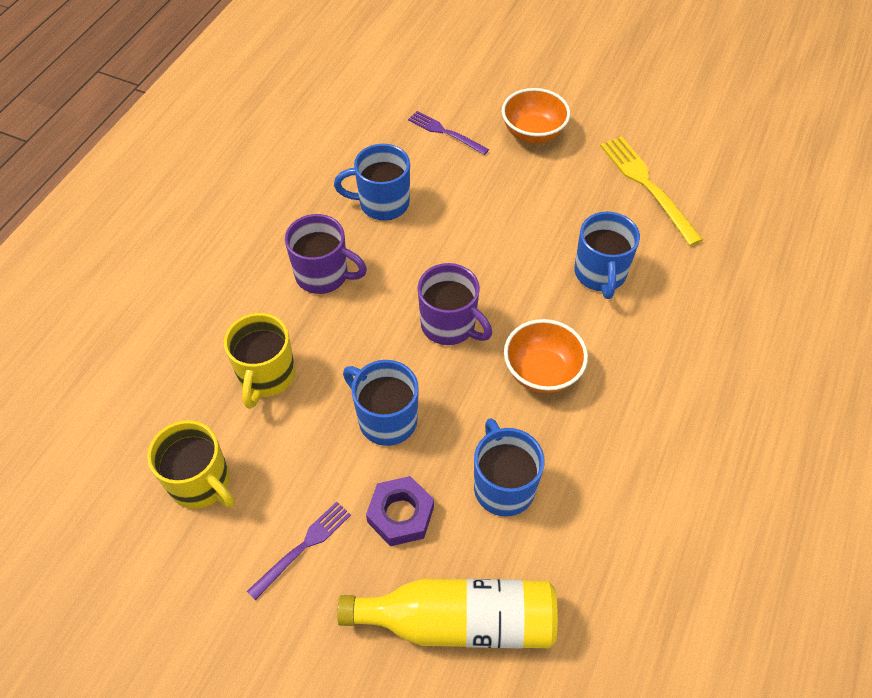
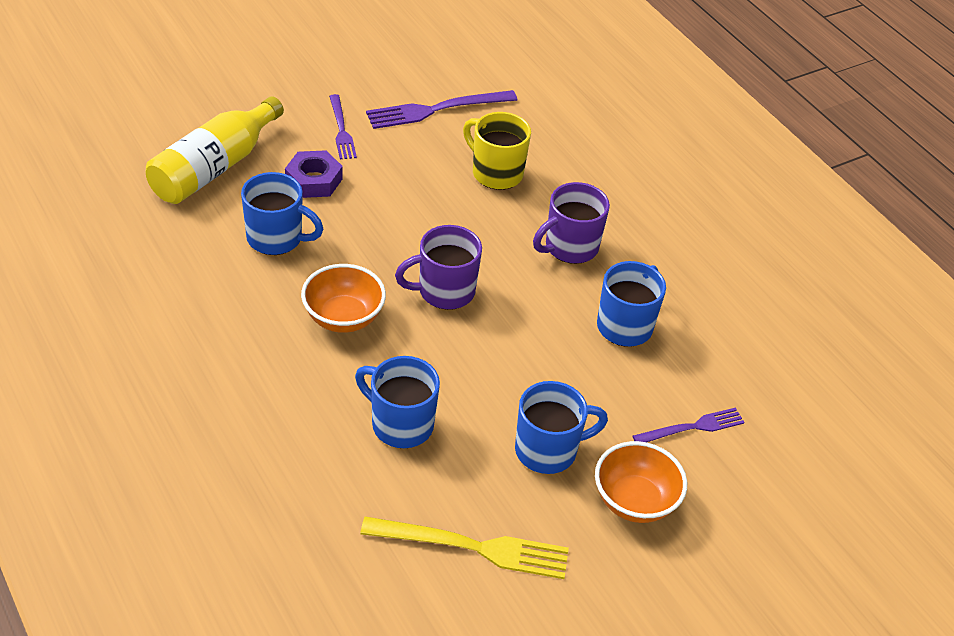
camera: 120 degrees right, 10 degrees down
(201, 483) = (437, 109): yellow mug -> purple fork
(386, 419) = (395, 211): blue mug -> blue mug (548, 450)

